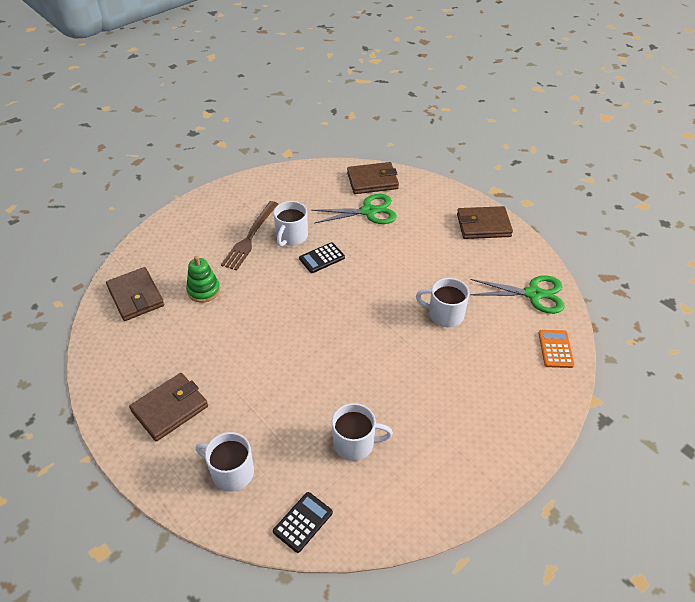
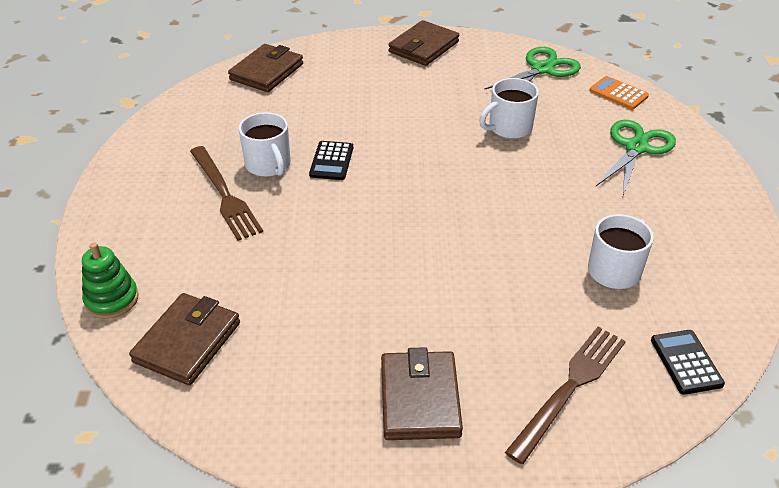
camera: 50 degrees left, 5 degrees down
(136, 296) = (187, 342): brown wallet -> brown wallet turned 75 degrees counterclockwise
(203, 290) = (260, 275): green stacking toy -> green stacking toy (112, 299)
(231, 472) = (569, 388): white mug -> brown fork
(369, 211) = (307, 97): green scissors -> green scissors (636, 147)

